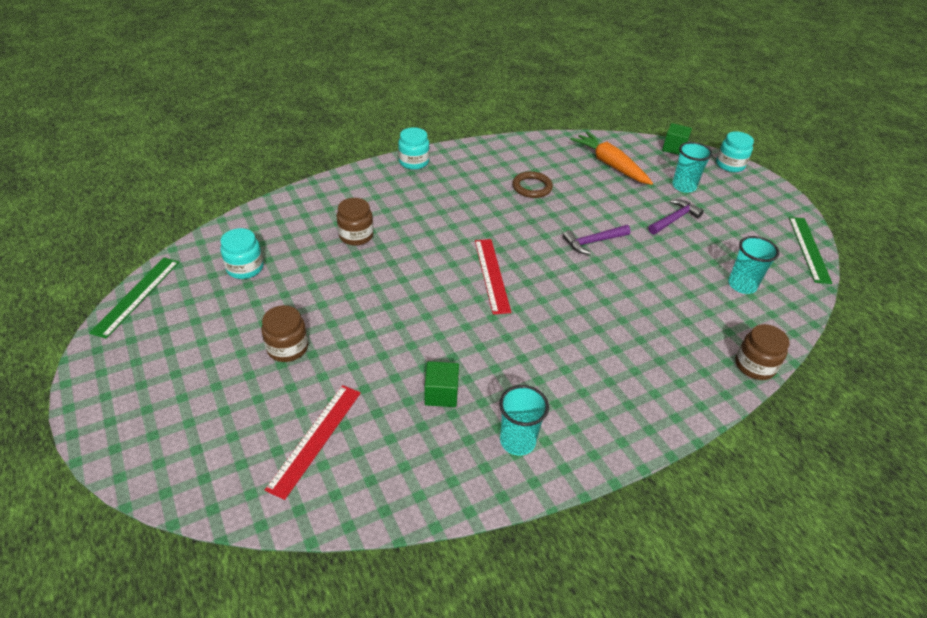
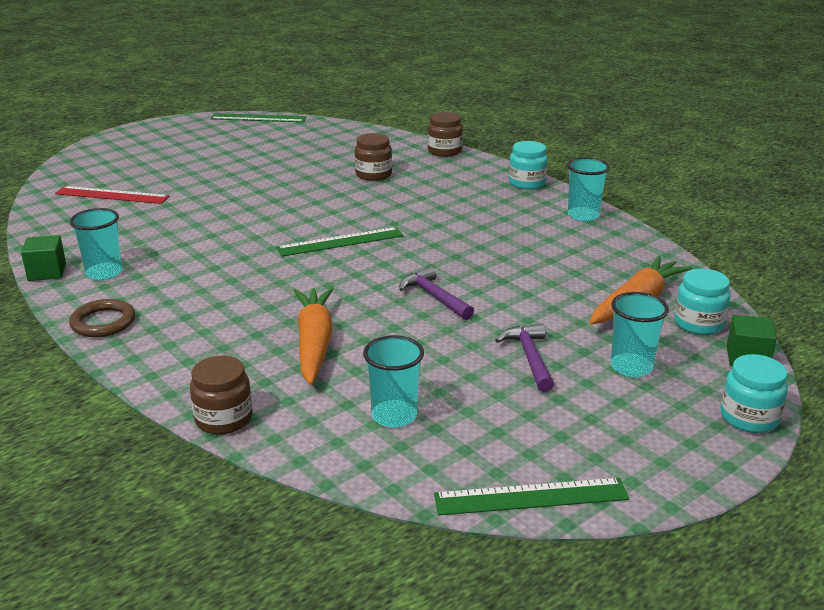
camera: 80 degrees right, 15 degrees down
(245, 268) = (305, 143): turquoise jar -> turquoise jar (698, 323)
(287, 348) = (210, 172): brown jar -> brown jar (444, 151)
(441, 394) = (162, 235): green cube -> green cube (47, 272)
(481, 152) = (583, 215): none -> turquoise cup
(491, 275) = (340, 242): red ruler -> green ruler
(532, 187) = (529, 251): brown ring -> brown ring (103, 322)
(655, 310) = (314, 343): none -> orange carrot
(674, 219) = (529, 358): purple hammer -> purple hammer turned 135 degrees counterclockwise

